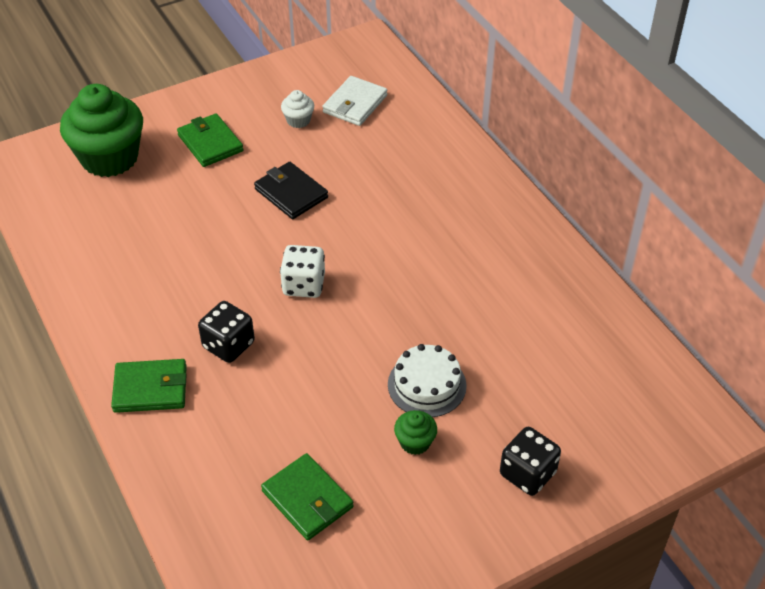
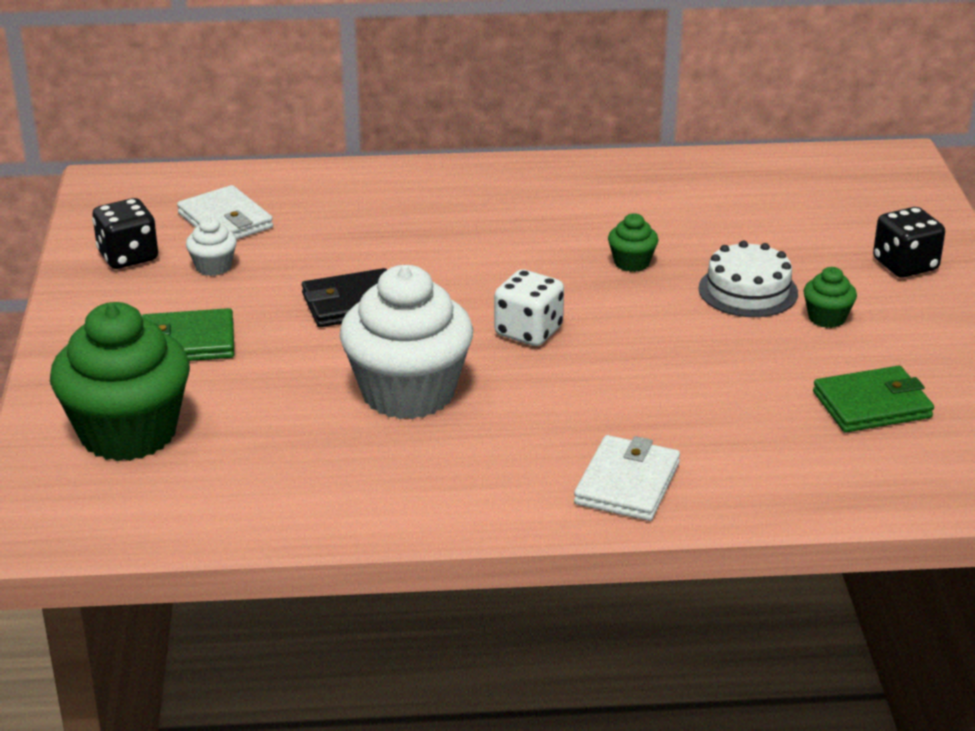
camera: 65 degrees left, 15 degrees down
(150, 389) = (627, 483): green wallet -> white wallet
(203, 253) = (408, 393): none -> white cupcake
(228, 345) = (592, 408): black dice -> black dice (128, 256)
(426, 309) = (631, 263): none -> green cupcake

